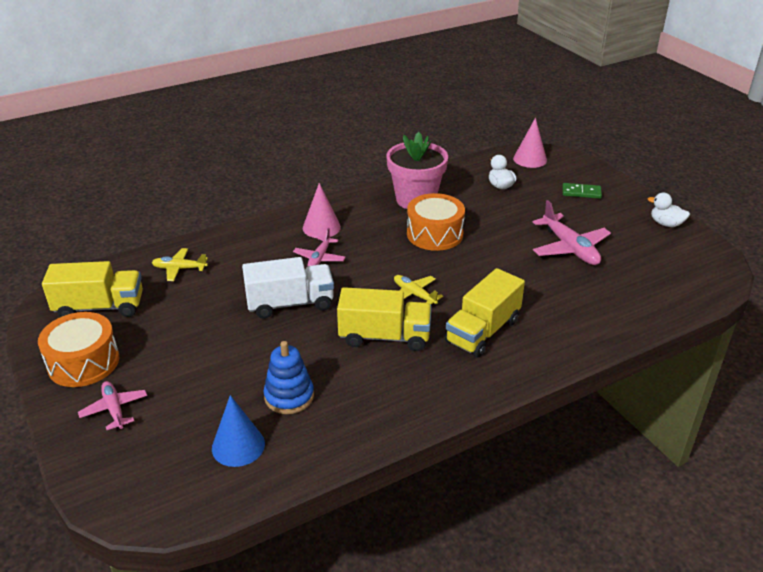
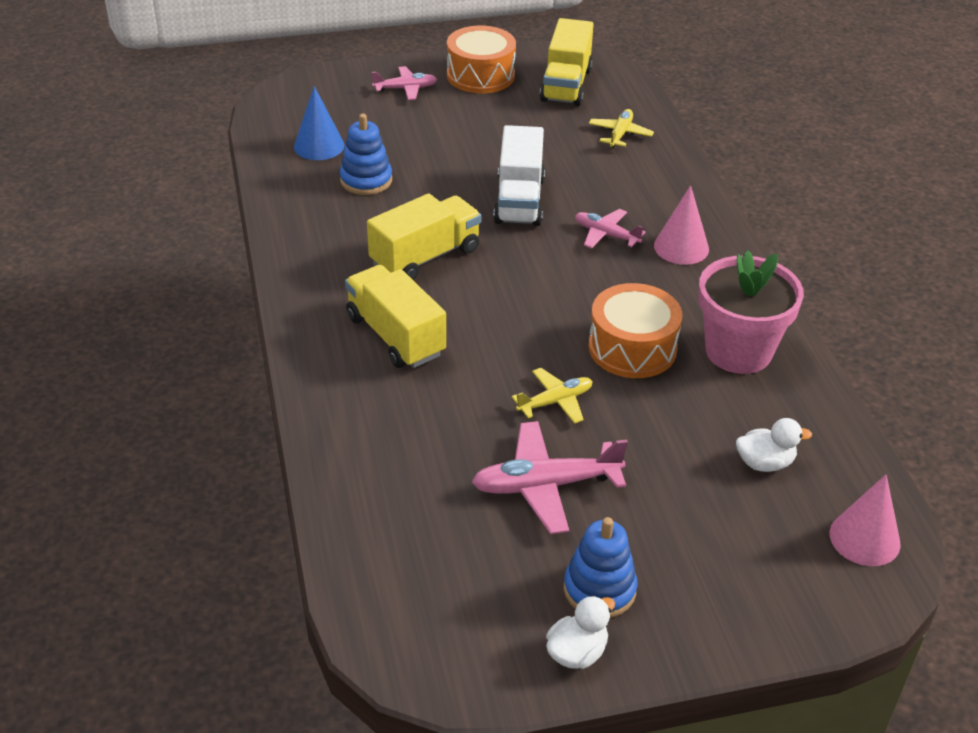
camera: 105 degrees right, 5 degrees up
(384, 337) = (425, 257): yellow truck -> yellow truck turned 150 degrees counterclockwise
(414, 294) = (495, 296): yellow plane -> yellow plane (555, 401)
(581, 192) = (719, 569): green domino -> none
(624, 222) = (599, 589): none -> blue stacking toy

